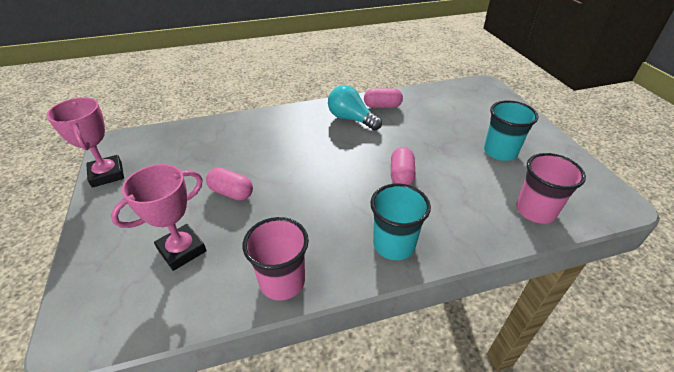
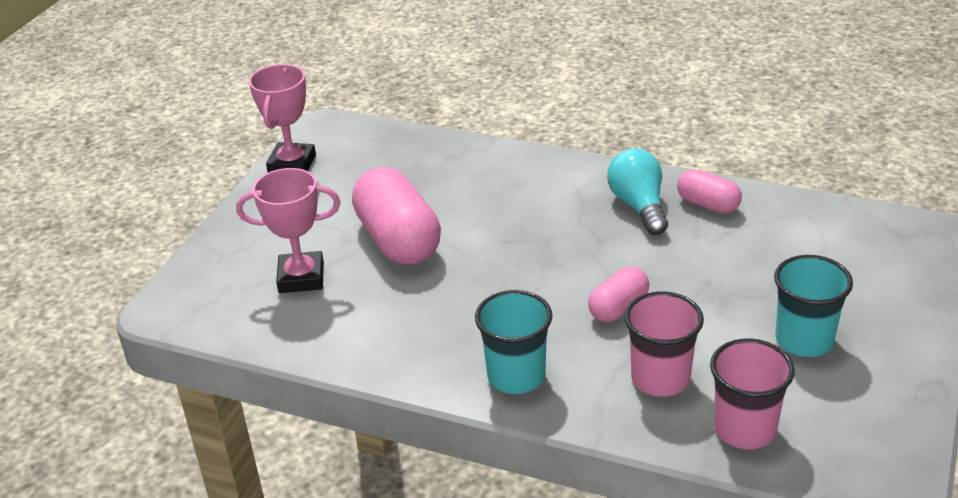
camera: 40 degrees right, 5 degrees down
(231, 192) = (398, 240): pink capsule -> pink capsule, size x1.87
(282, 282) = (366, 352): pink cup -> pink cup (660, 378)

